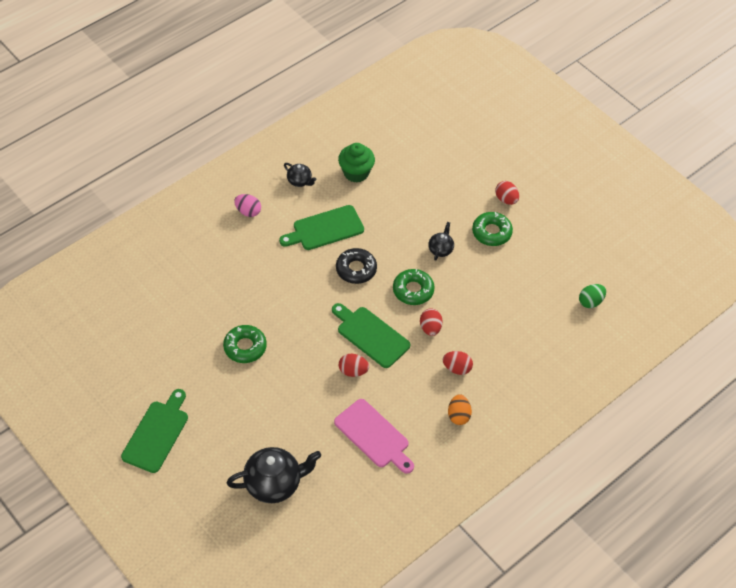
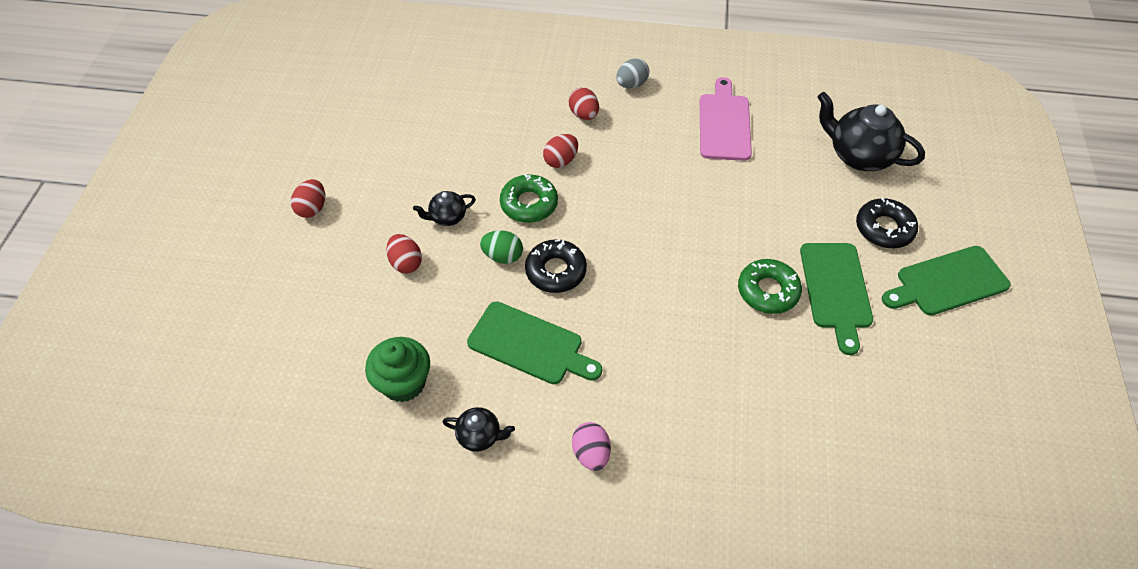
camera: 130 degrees left, 0 degrees up
(217, 440) = (884, 228): none -> black donut
(300, 181) = (480, 436): black teapot -> black teapot turned 105 degrees clockwise
(353, 371) = (680, 183): red egg -> red egg (406, 263)
(370, 335) = (624, 199): green cutting board -> green cutting board (836, 290)
(458, 415) = (631, 84): orange egg -> grey egg
(491, 232) = (377, 191): green donut -> none
(590, 302) = (398, 72): green egg -> green egg (503, 256)

